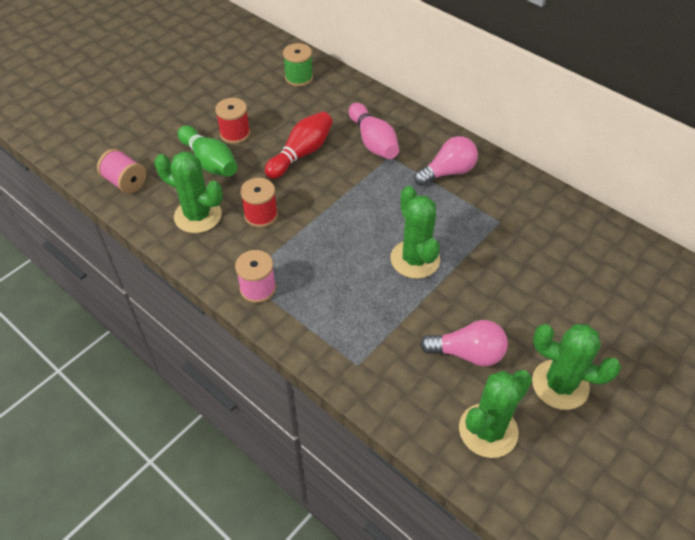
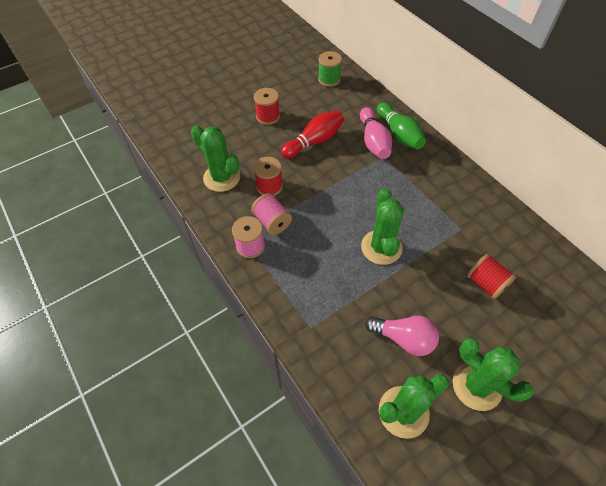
camera: 15 degrees right, 5 degrees up
(125, 182) = (176, 141): pink spool -> pink spool (272, 222)
(210, 162) = (242, 136): green bowling pin -> green bowling pin (399, 134)
(448, 172) = (428, 178): pink light bulb -> none
(542, 275) = (486, 283): none -> red spool

